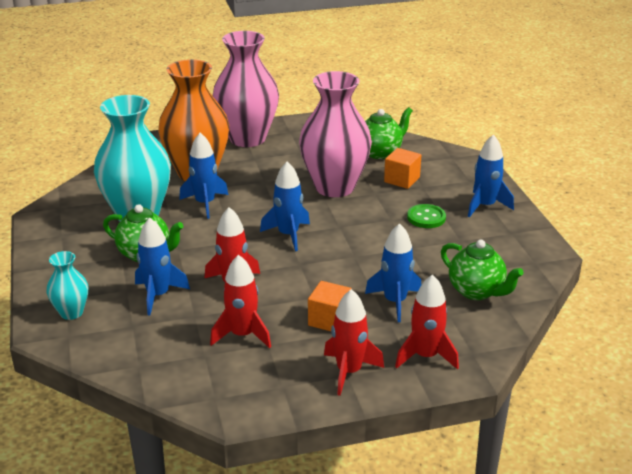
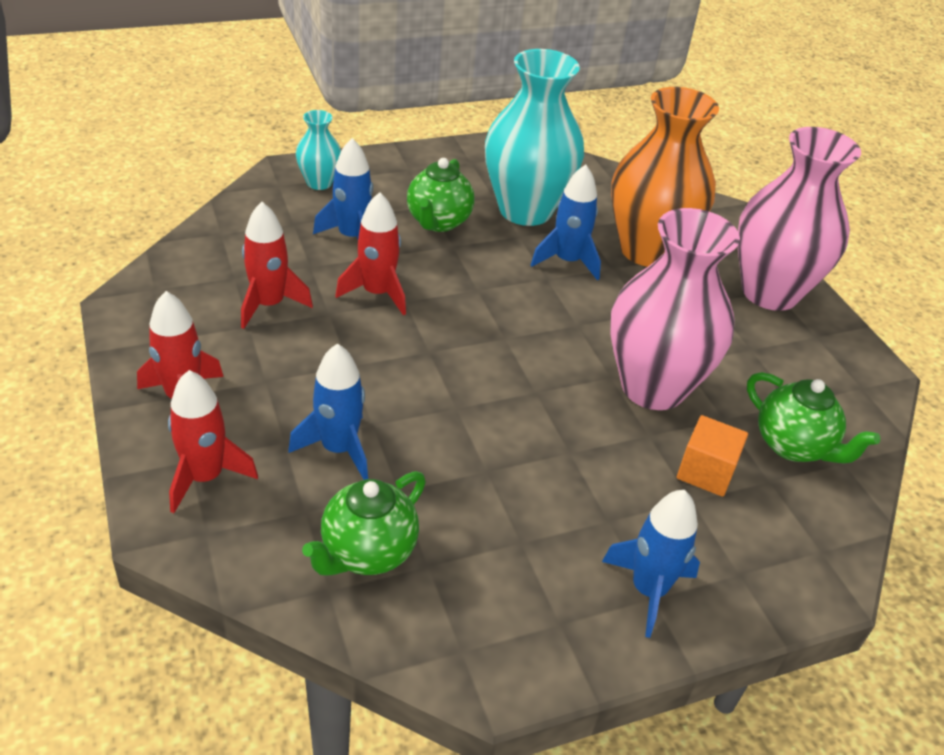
camera: 80 degrees right, 10 degrees up
(288, 235) = (502, 339): blue rocket -> none
(329, 320) = (296, 380): orange cube -> none
(426, 217) = (585, 499): green button -> none

